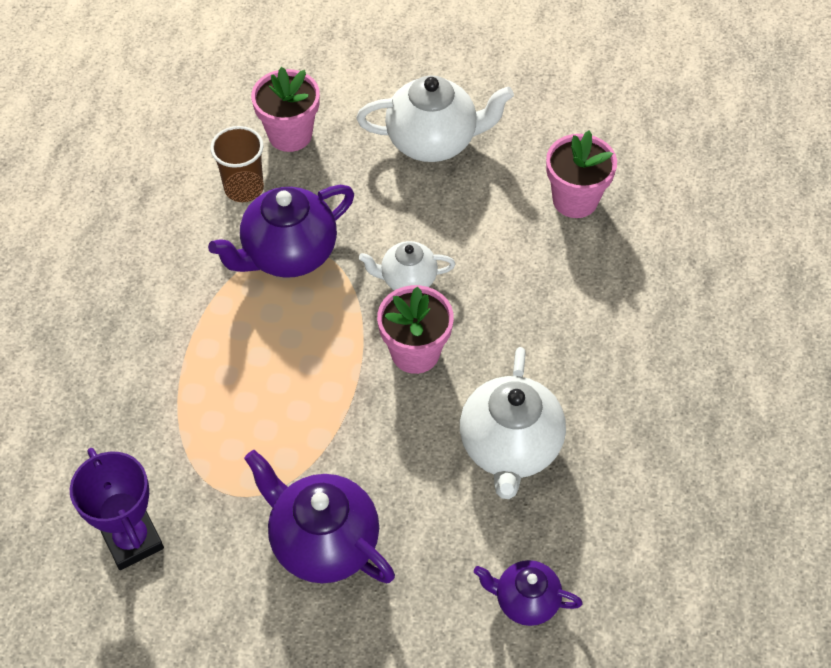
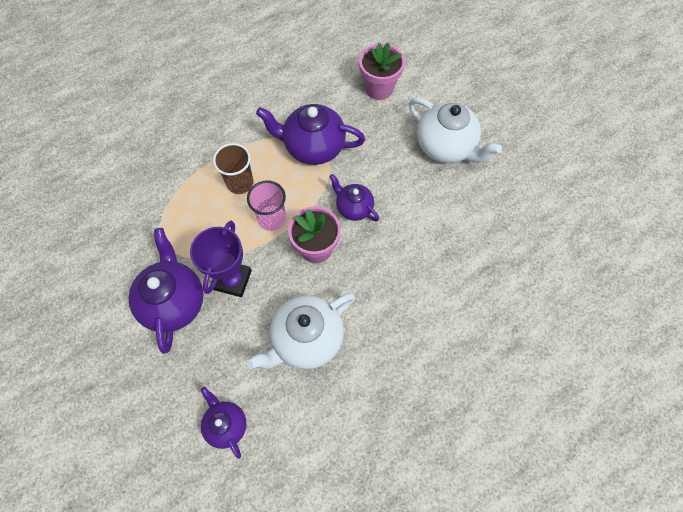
camera: 45 degrees right, 10 degrees up
(132, 540) = (104, 224): purple trophy -> purple trophy (233, 280)
(244, 188) = (329, 98): brown cup -> brown cup (240, 183)
(331, 365) = (272, 219): none -> pink cup
(407, 279) = (354, 207): white teapot -> purple teapot
(575, 200) = (486, 239): pink flower pot -> none

